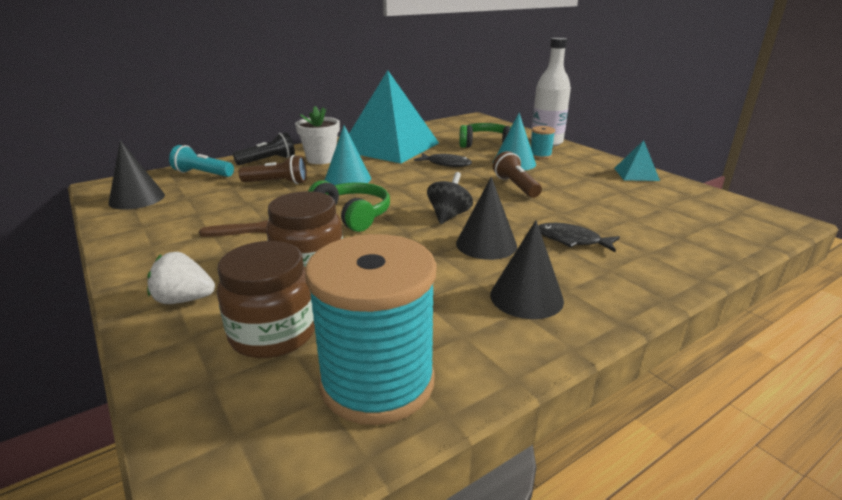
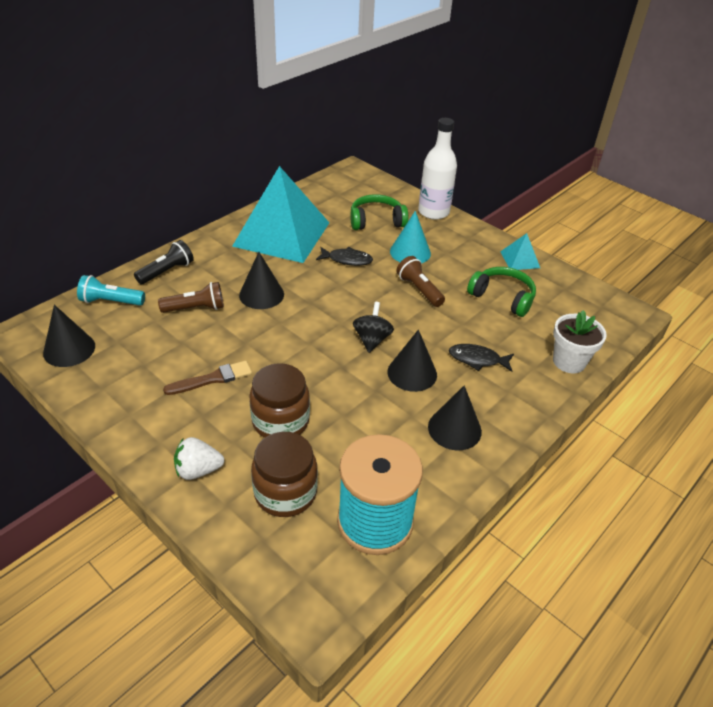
camera: 15 degrees left, 15 degrees up
(321, 159) = (220, 264): white flower pot -> white flower pot (569, 362)
(347, 179) = (261, 294): turquoise cone -> black cone
(352, 215) = (288, 348): green headphones -> green headphones (502, 297)
(540, 155) = (432, 236): turquoise spool -> none

